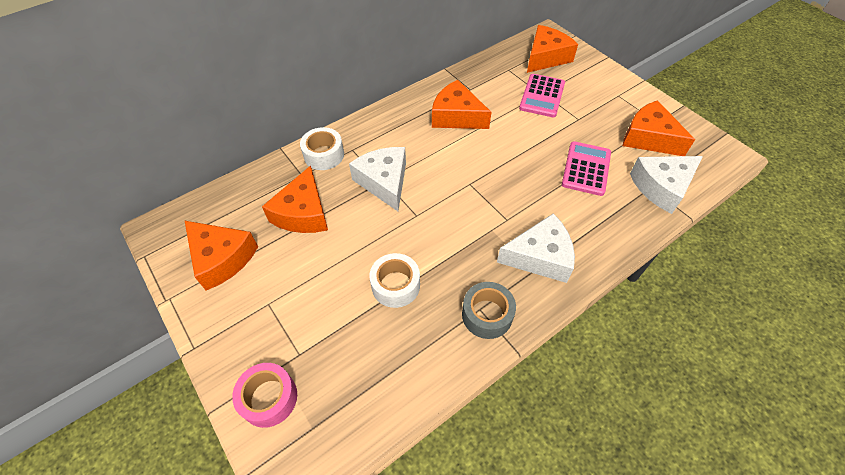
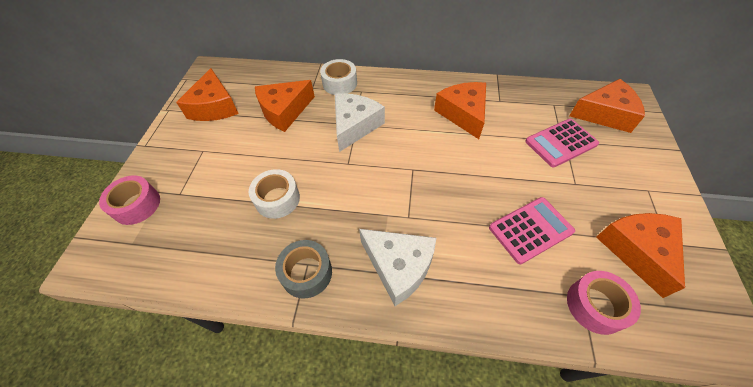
camera: 45 degrees right, 0 degrees up
(661, 187) = (595, 305): white cheese -> pink tape

